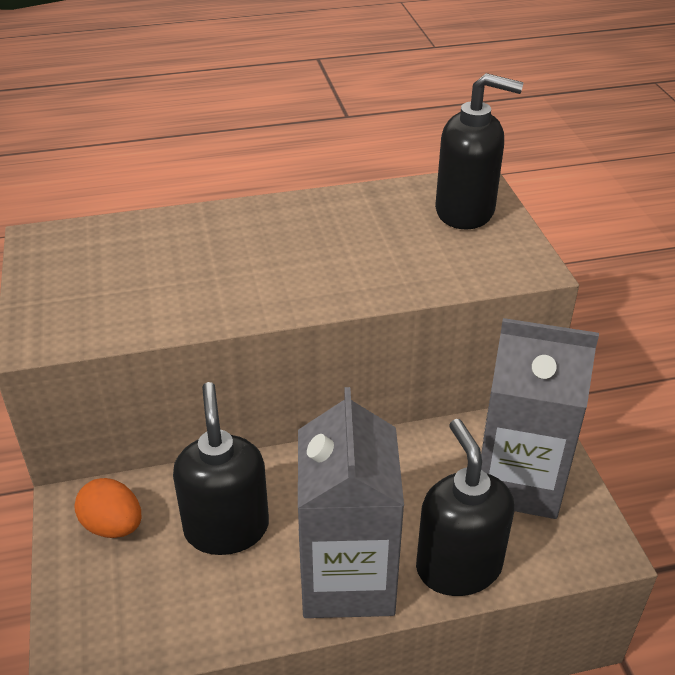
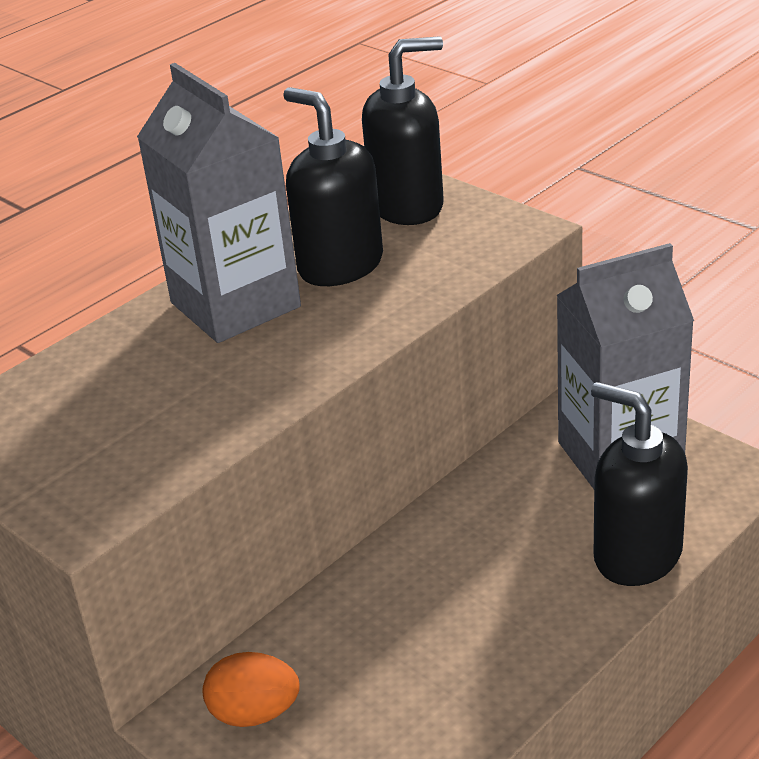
camera: 30 degrees left, 5 degrees down
(226, 528) = (381, 647): black soap dispenser -> black soap dispenser (340, 265)
(347, 578) = (546, 621): grey carton -> grey carton (235, 305)

